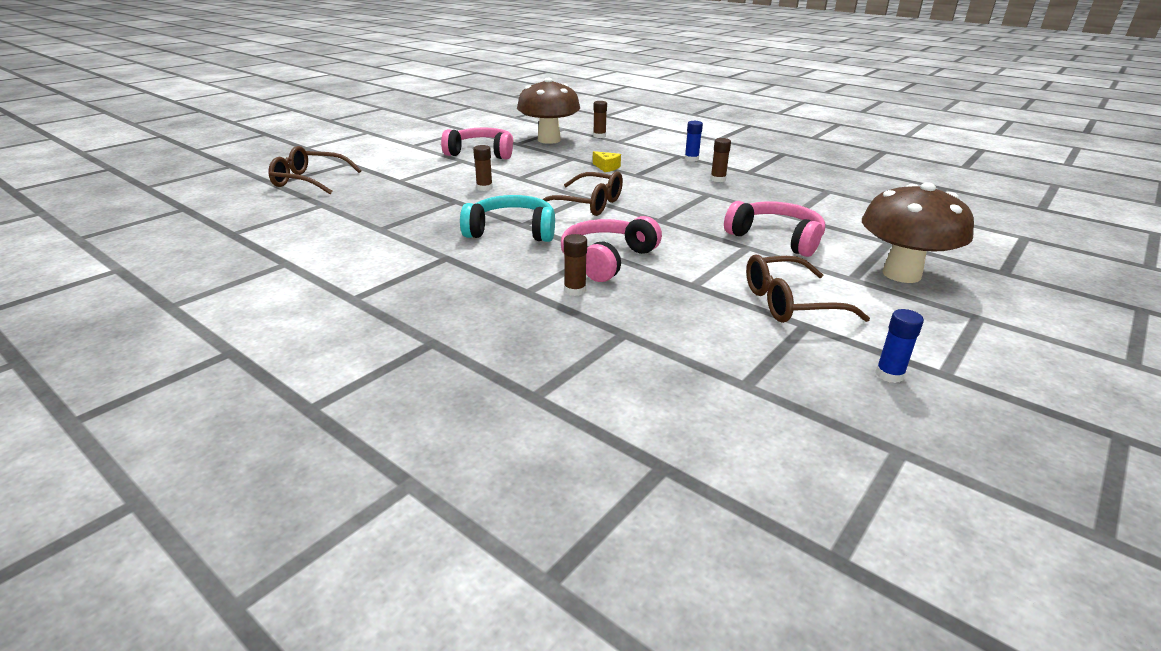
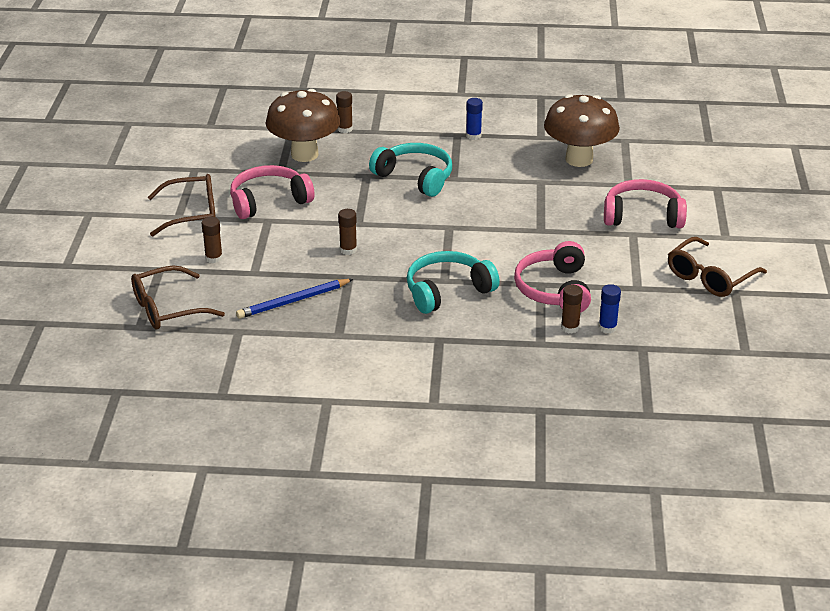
camera: 35 degrees left, 5 degrees up
(391, 201) = (293, 301): none -> blue pencil
(588, 204) = (464, 234): brown glasses -> brown glasses (192, 213)
(606, 167) = (415, 177): yellow cheese -> turquoise headphones
(718, 179) = (527, 158): brown glue stick -> brown glue stick (214, 258)
(889, 374) = (808, 309): blue glue stick -> blue glue stick (607, 327)
(901, 274) = (750, 219): brown mushroom -> brown mushroom (579, 159)

